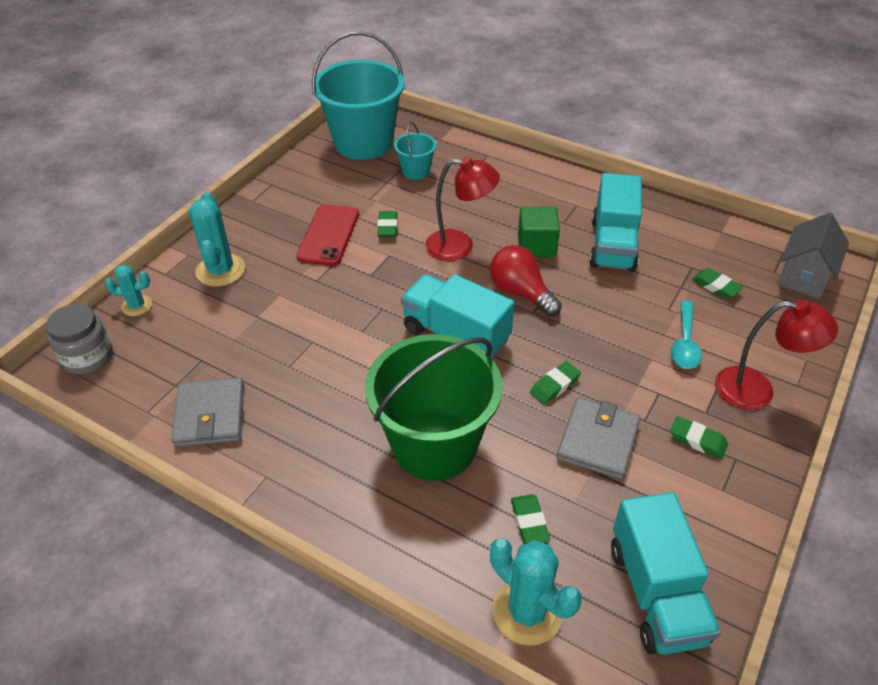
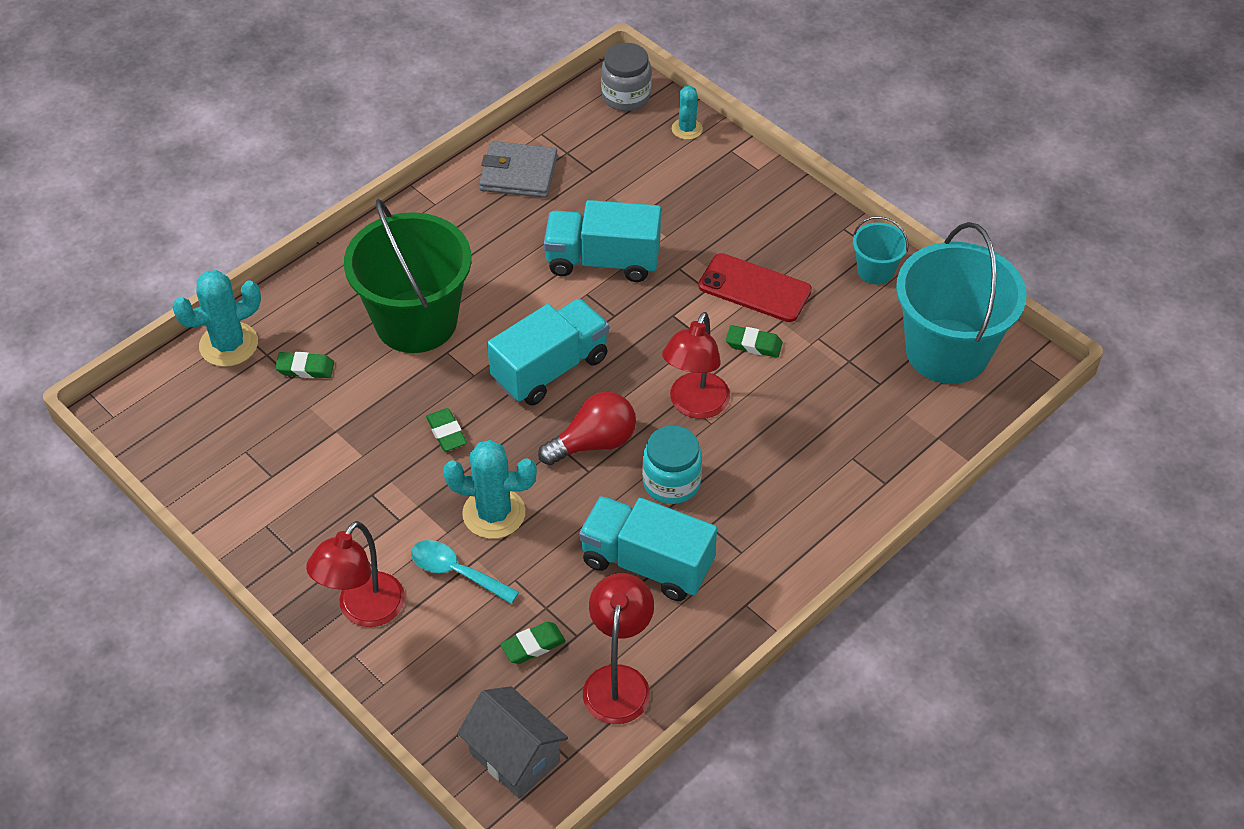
camera: 105 degrees right, 5 degrees up
(220, 270) = (721, 193): turquoise cactus -> turquoise cactus (494, 513)
(416, 171) = (865, 395): turquoise bucket -> turquoise bucket (875, 270)
(536, 246) = (671, 482): green cube -> turquoise jar
(598, 441) = (364, 446): grey wallet -> none
(656, 593) = (199, 434): turquoise truck -> turquoise truck (602, 261)
(697, 440) = (328, 528): green eraser -> none
(712, 241) = (618, 681): none -> red lamp

